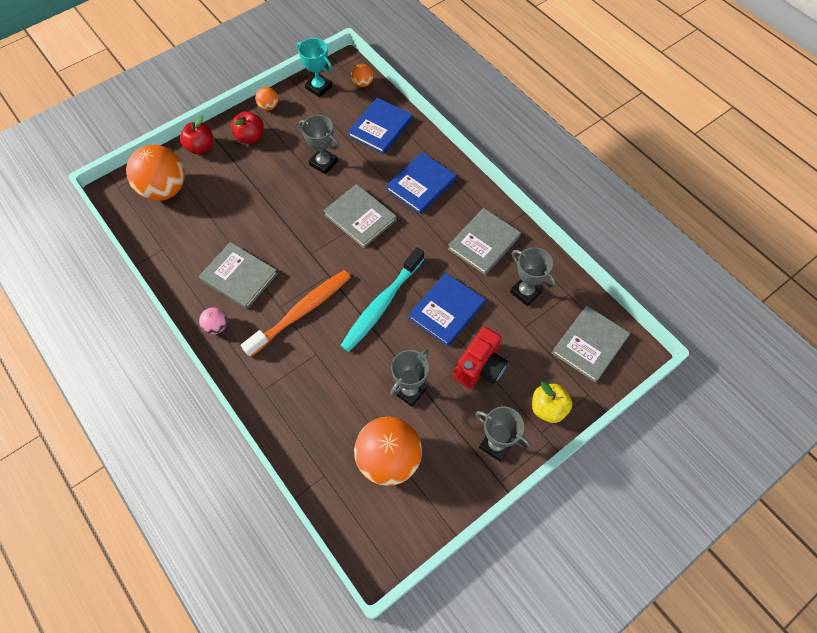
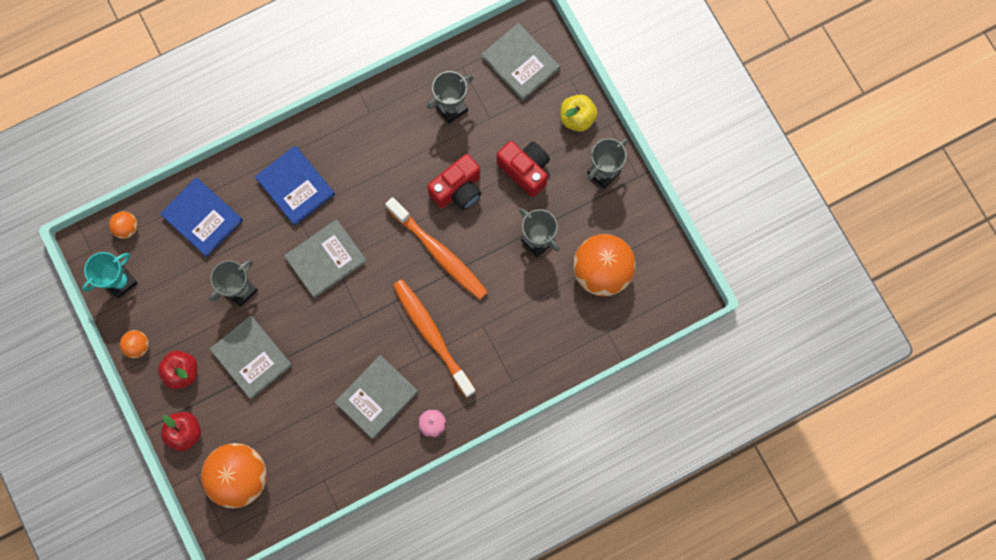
camera: 80 degrees left, 15 degrees up
(382, 304) = (439, 252): turquoise toothbrush -> orange toothbrush
(446, 310) = (458, 189): blue book -> red camera
(484, 243) = (385, 135): grey book -> grey book (251, 357)

